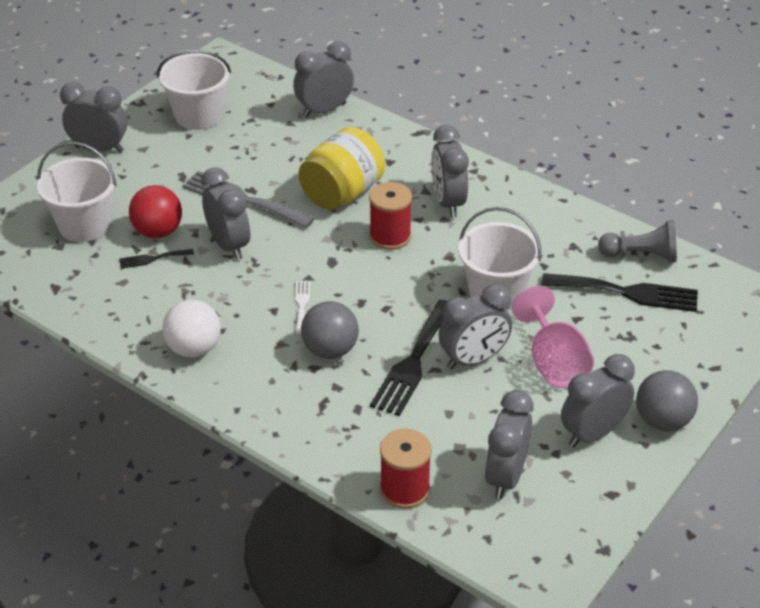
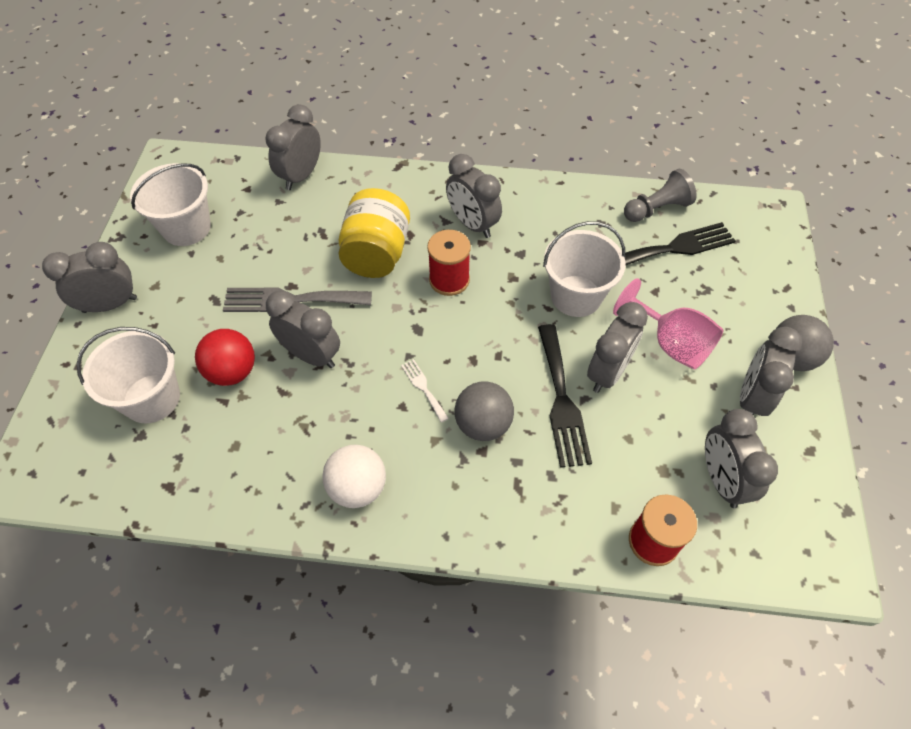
camera: 30 degrees left, 15 degrees up
(152, 259) = (247, 405): black fork -> none

